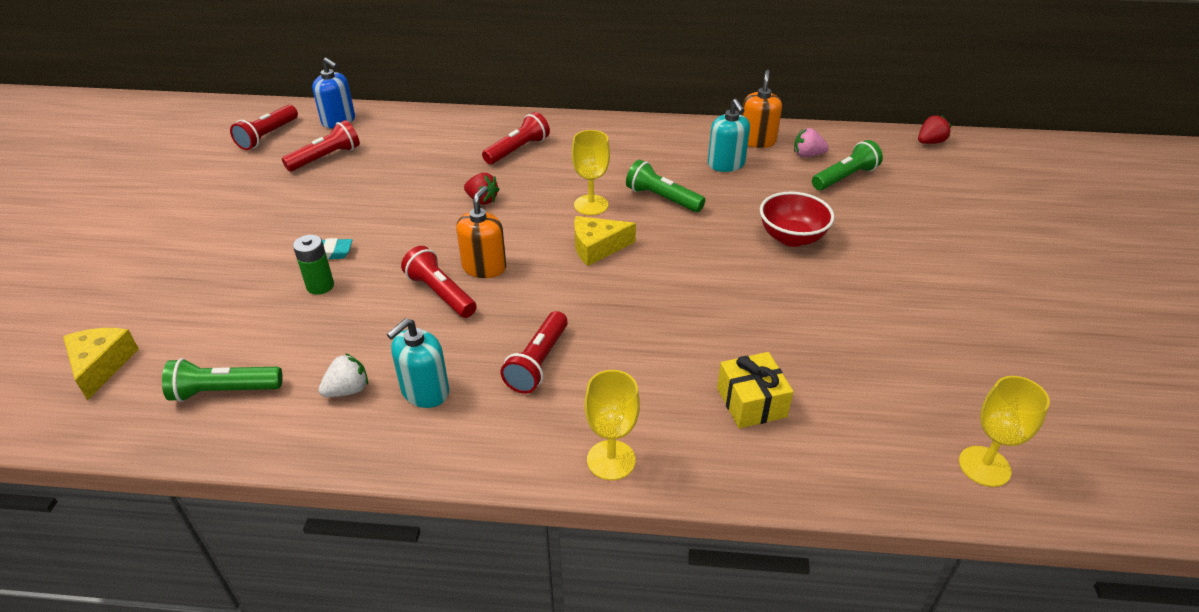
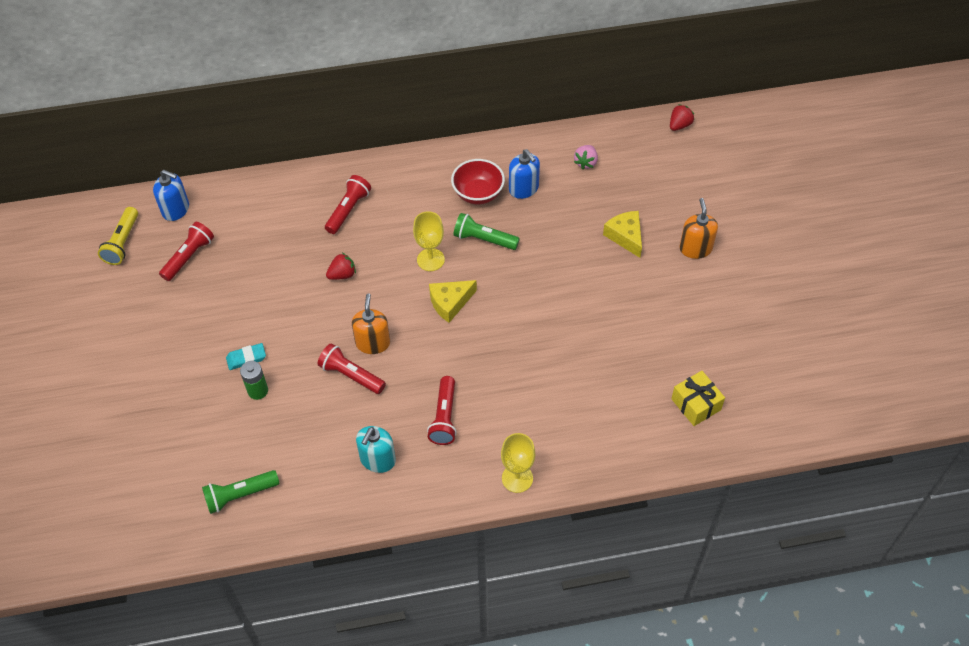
camera: 15 degrees left, 15 degrees up
(101, 365) = (138, 498): yellow cheese -> yellow cheese (625, 236)
(267, 136) = (122, 243): red flashlight -> yellow flashlight
(348, 390) = (325, 472): white strawberry -> none
(482, 200) = (342, 274): red strawberry -> red strawberry turned 45 degrees counterclockwise
(726, 164) = (523, 189): turquoise soap dispenser -> blue soap dispenser
(751, 402) = (593, 413): yellow gift -> yellow gift (696, 404)
(757, 141) = (542, 154): orange soap dispenser -> orange soap dispenser (695, 248)
(791, 238) = (591, 258): red bowl -> red bowl (478, 194)
(807, 155) = (586, 163): pink strawberry -> pink strawberry turned 60 degrees counterclockwise
(845, 177) = (619, 183): green flashlight -> none
(984, 466) = (741, 423): yellow goblet -> none

